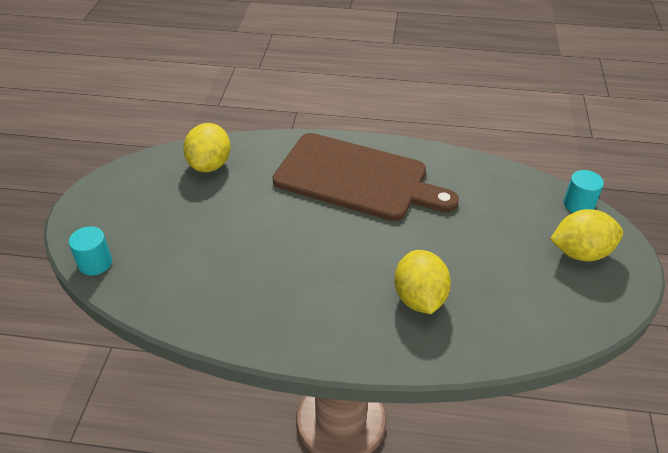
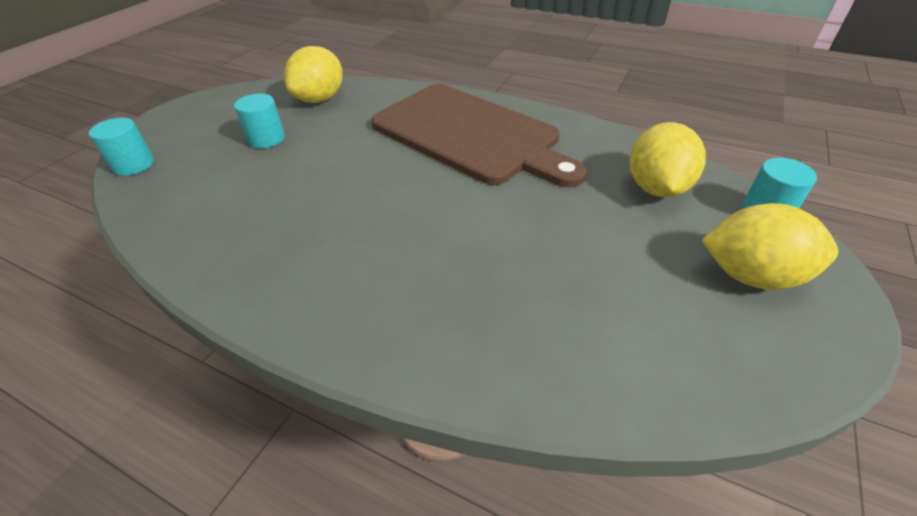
camera: 20 degrees right, 0 degrees up
(192, 214) = (266, 138): none -> turquoise cylinder
(419, 298) = (471, 283): yellow lemon -> yellow lemon (656, 188)

